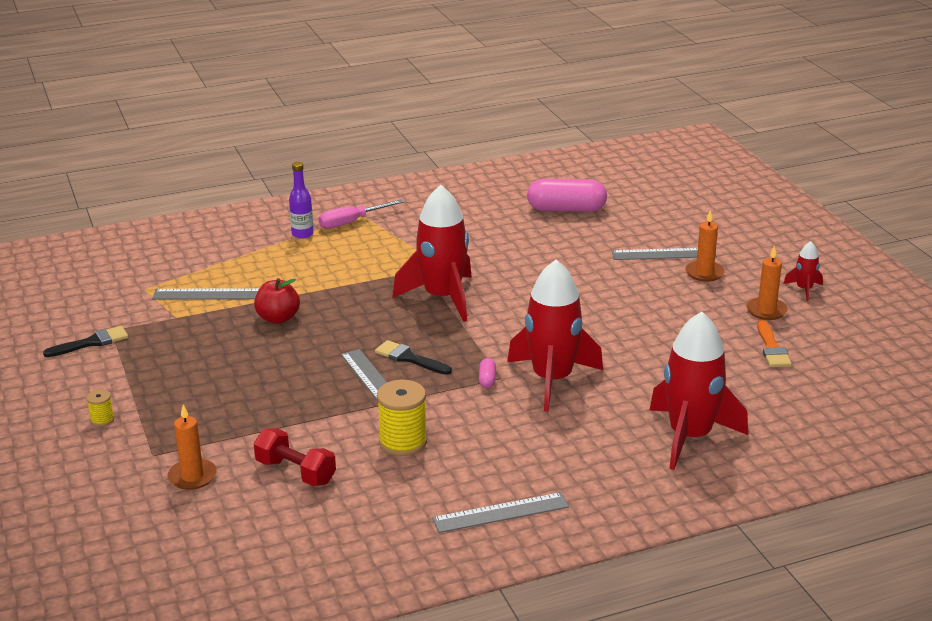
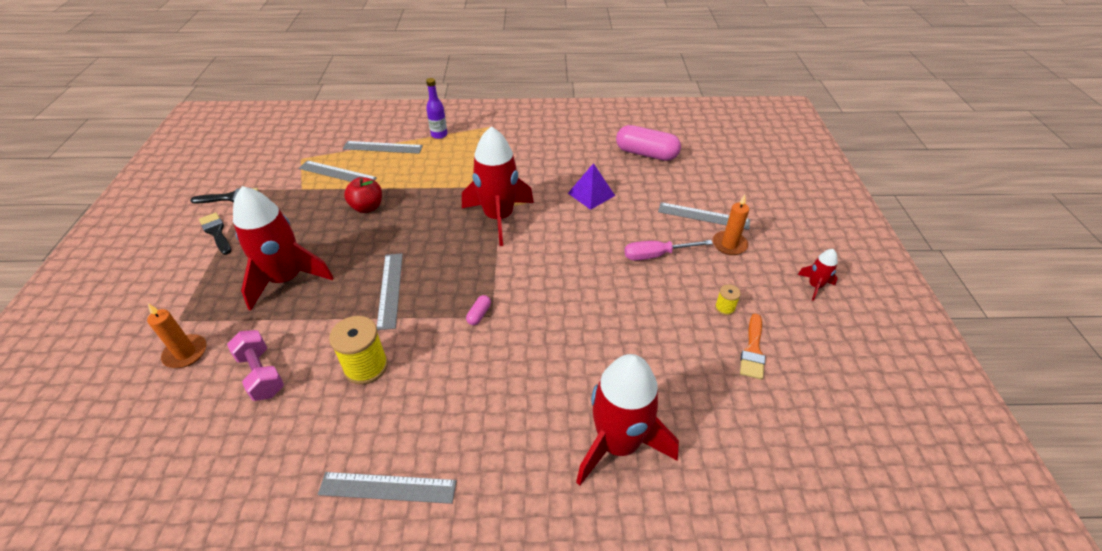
camera: 20 degrees right, 15 degrees up
(102, 420) = (176, 273): yellow spool -> yellow spool (724, 308)
(241, 259) = (383, 147): none -> grey ruler
(296, 472) = (261, 374): red dumbbell -> pink dumbbell
(351, 222) = (480, 132): pink screwdriver -> pink screwdriver (656, 255)
(409, 358) = (433, 273): black brush -> black brush (216, 232)
(530, 258) = (591, 194): none -> purple pyramid
(552, 380) = (532, 331): red rocket -> red rocket (286, 279)
(766, 311) = (767, 302): orange candle -> none

